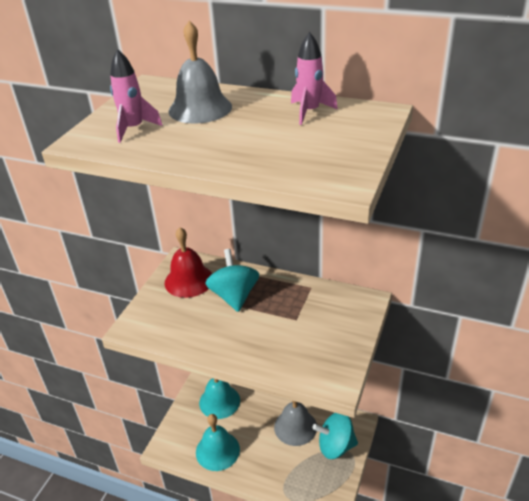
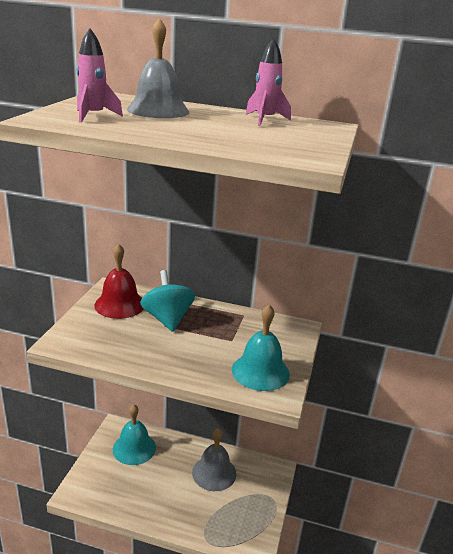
camera: 10 degrees left, 10 degrees down
(217, 450) = (132, 496): turquoise bell -> turquoise bell (260, 371)
(335, 446) = (256, 491): turquoise spinning top -> none

